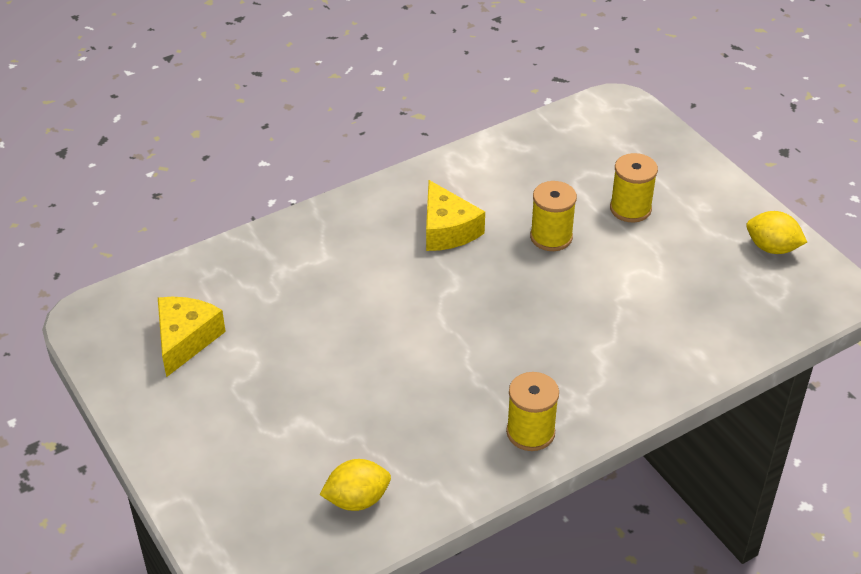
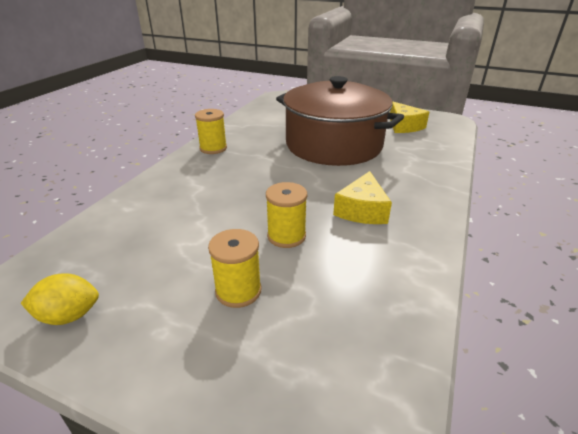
camera: 145 degrees right, 10 degrees down
(348, 348) = (333, 145): none -> brown pot
(357, 500) = (268, 115): yellow lemon -> none
(447, 230) = (362, 210): yellow cheese -> yellow cheese turned 105 degrees counterclockwise

